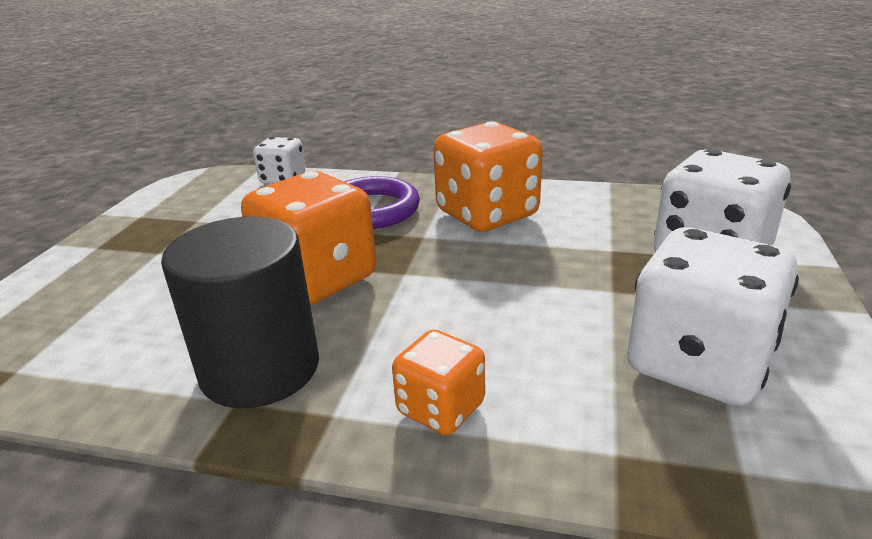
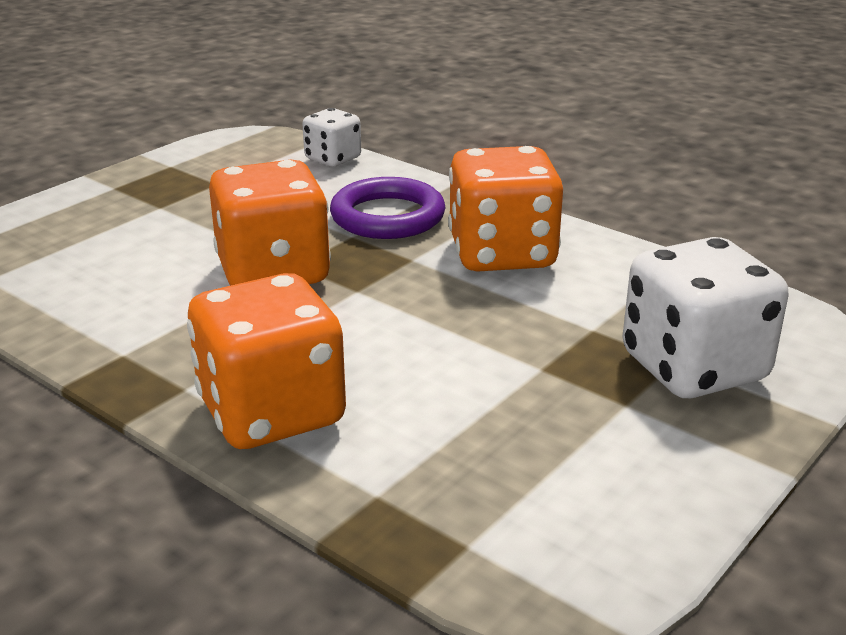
camera: 25 degrees right, 0 degrees up
(260, 368) = (161, 335): black cylinder -> none
(440, 408) = (271, 413): orange dice -> orange dice, size x1.83
(698, 363) = (540, 456): white dice -> none

